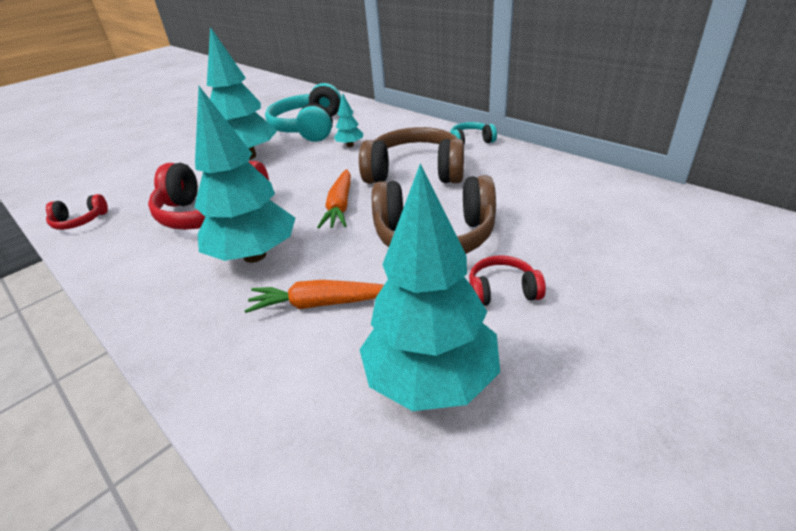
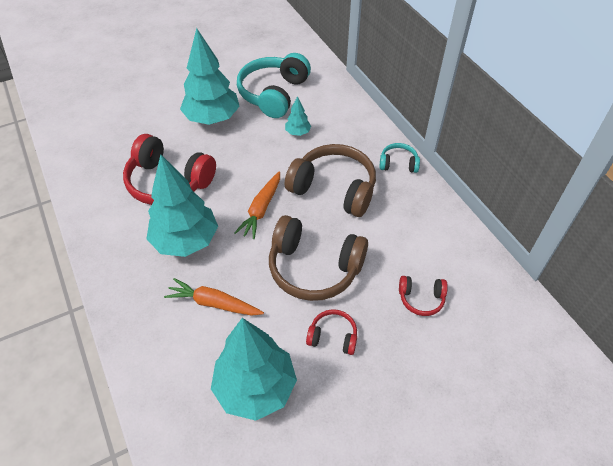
camera: 15 degrees right, 15 degrees up
(79, 221) = (75, 158): red headphones -> red headphones (421, 299)

